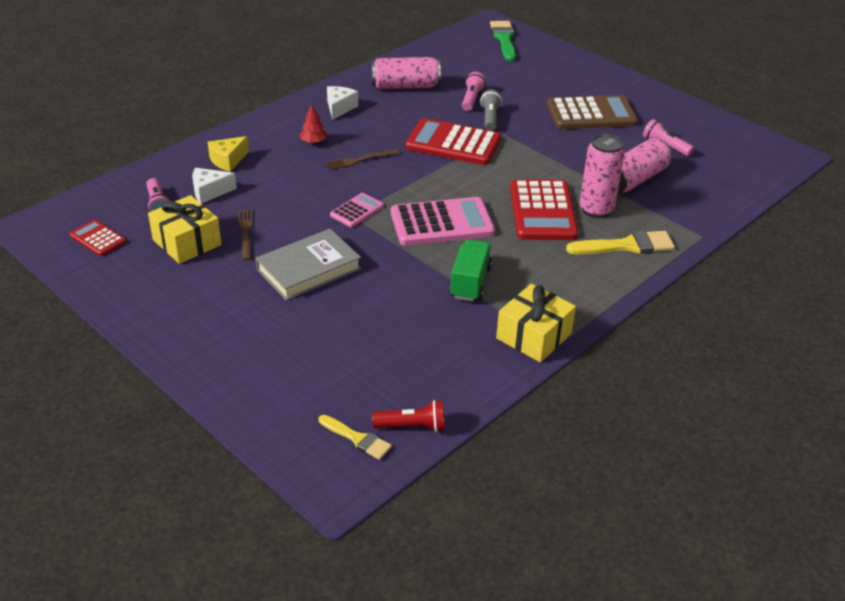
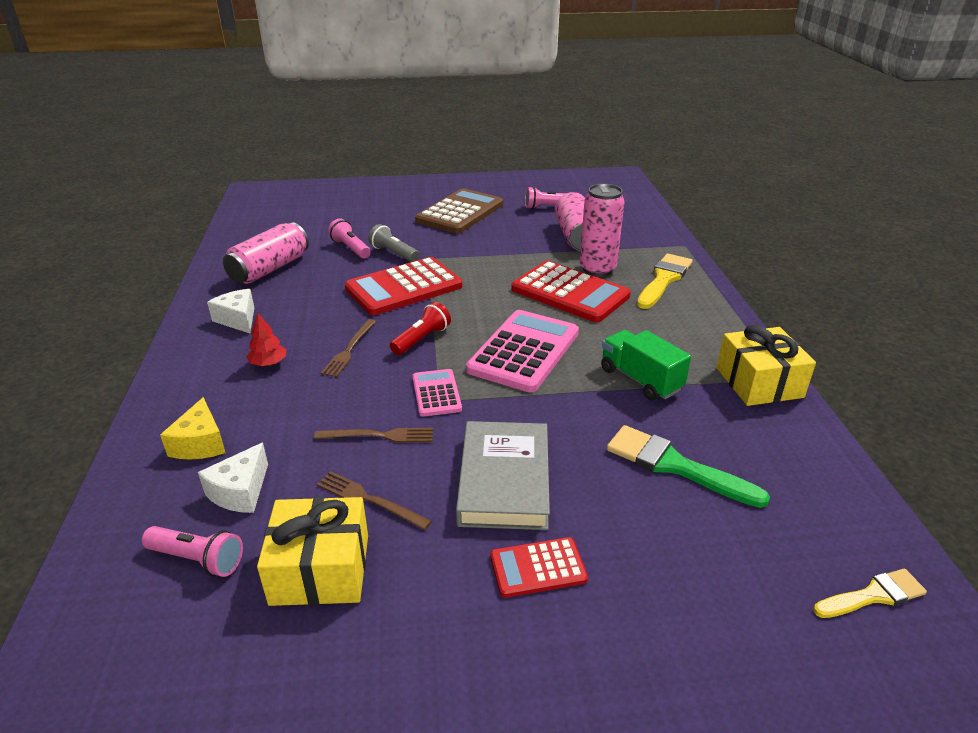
camera: 50 degrees left, 5 degrees down
(98, 239) = (180, 677): red calculator -> red calculator (538, 568)
(297, 210) = (379, 436): none -> brown fork
(412, 426) = (869, 535): red flashlight -> red flashlight (421, 339)
(504, 39) = (289, 196): green brush -> green brush (674, 465)

